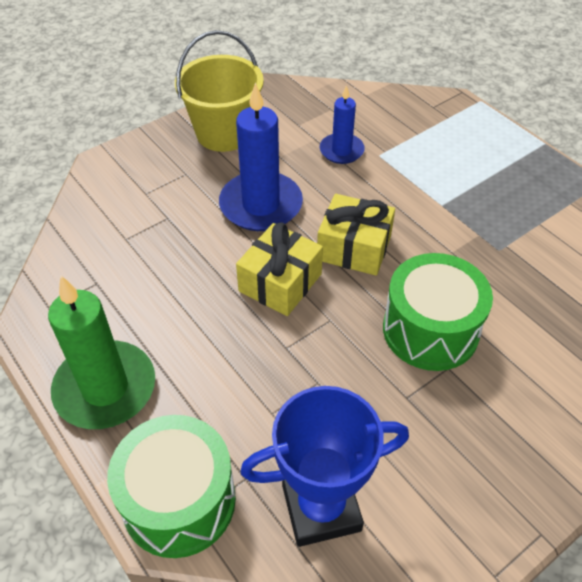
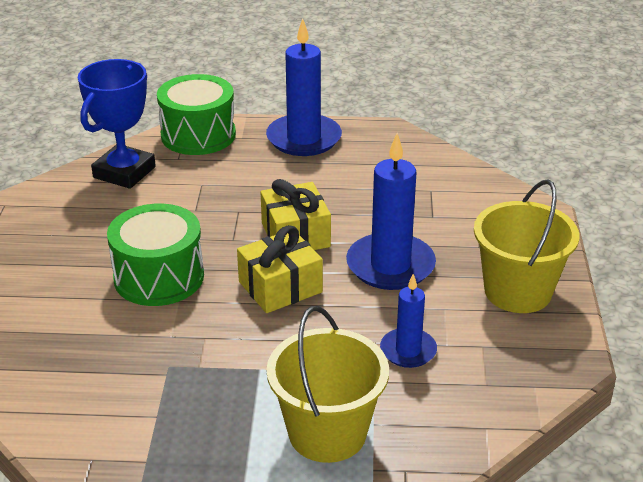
camera: 130 degrees right, 15 degrees down
(105, 388) = (304, 139): green candle -> blue candle
(449, 146) = (327, 433): none -> yellow bucket

